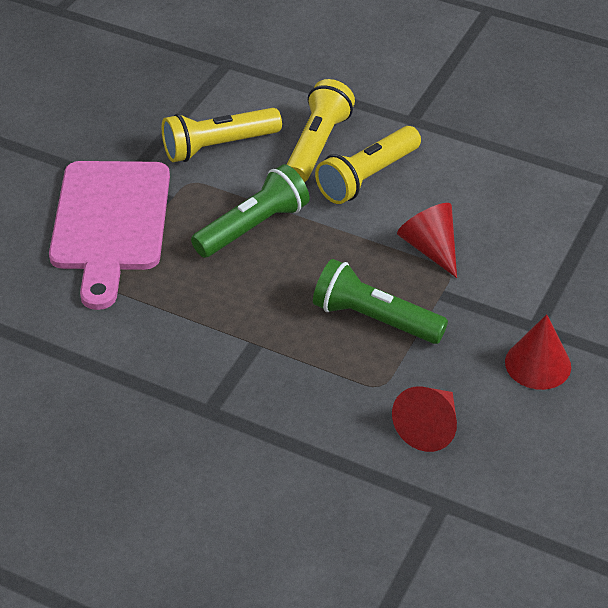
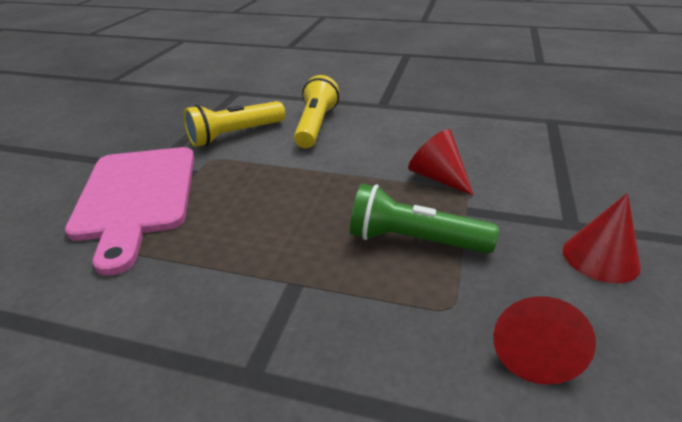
camera: 10 degrees left, 10 degrees down
(253, 227) = (273, 183): green flashlight -> none
(367, 177) = (363, 139): yellow flashlight -> none

